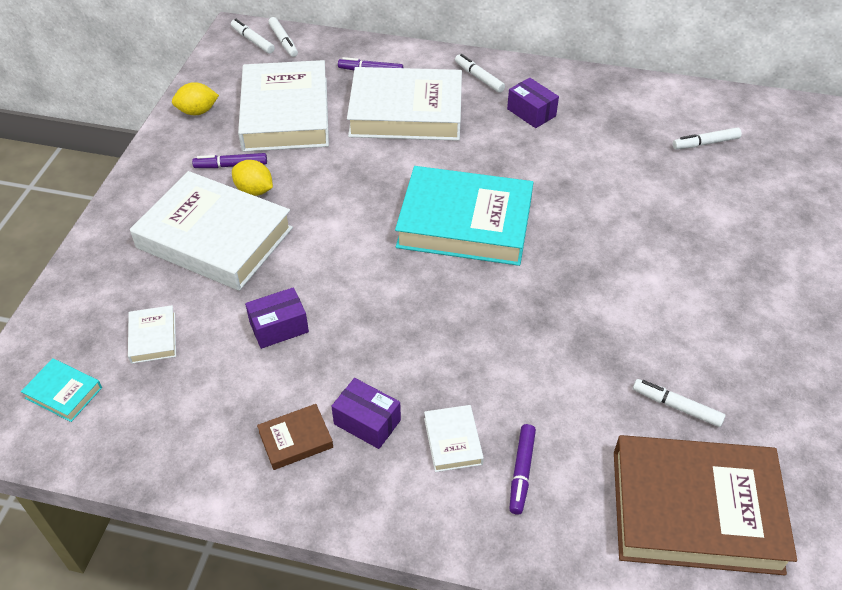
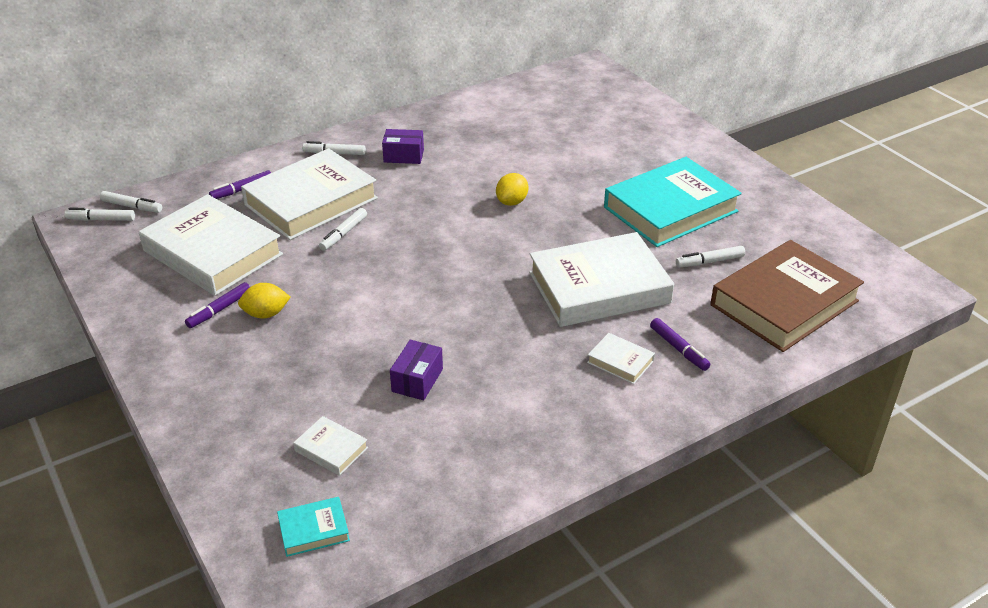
camera: 45 degrees left, 10 degrees down
(197, 112) = (129, 292): yellow lemon -> yellow lemon (512, 202)
(215, 238) = (281, 361): white book -> white book (599, 288)
(296, 439) = (526, 430): brown book -> none
(367, 422) = (556, 389): purple box -> none
(465, 223) = (454, 243): turquoise book -> turquoise book (670, 209)
(705, 143) = (538, 117): white marker -> white marker (343, 234)

